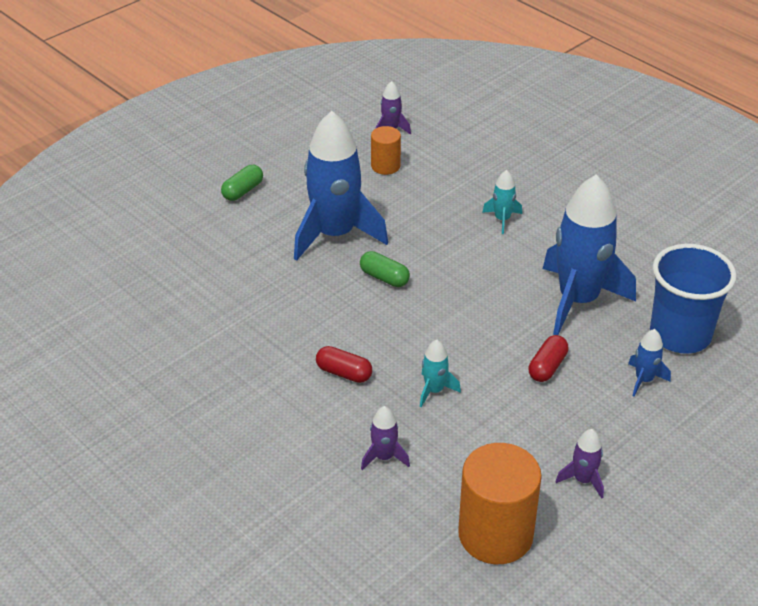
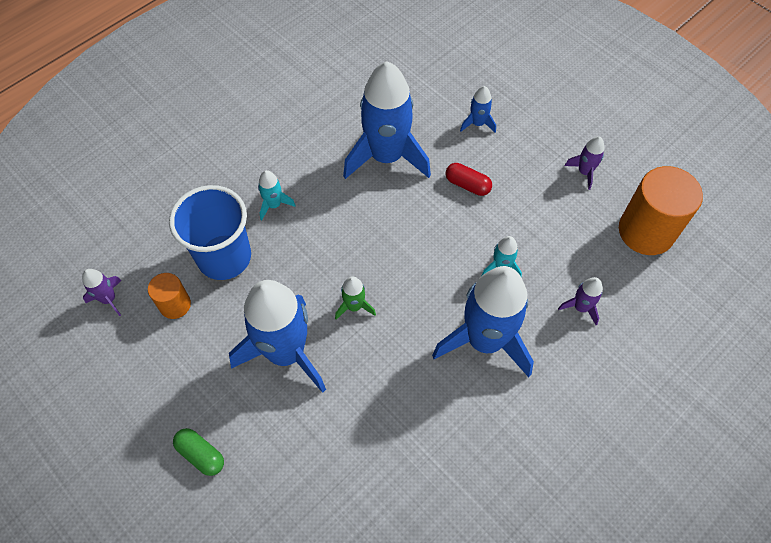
camera: 90 degrees left, 20 degrees up
(344, 373) = (485, 340): red capsule -> blue rocket
(384, 277) = (354, 306): green capsule -> green rocket
(680, 335) = (426, 95): blue cup -> blue cup (224, 257)

